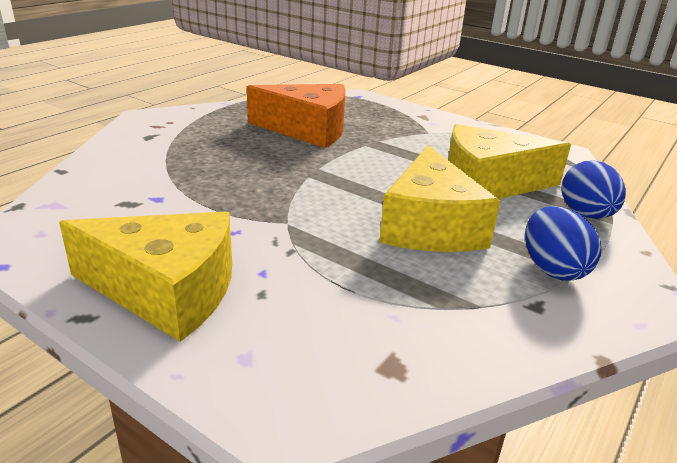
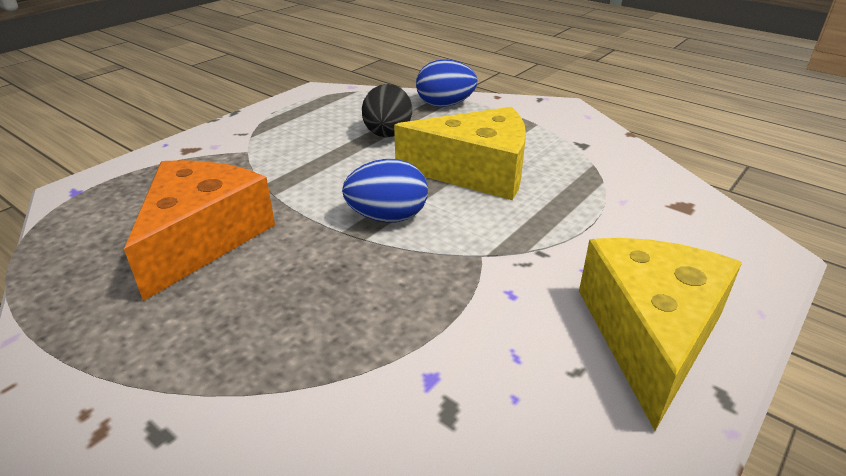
camera: 85 degrees left, 5 degrees up
(488, 184) = (387, 135): yellow cheese -> black egg
(552, 269) = (532, 131): blue egg -> blue egg (387, 217)

